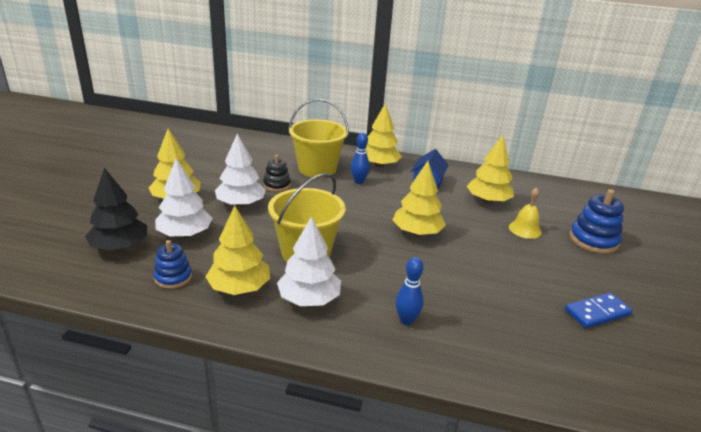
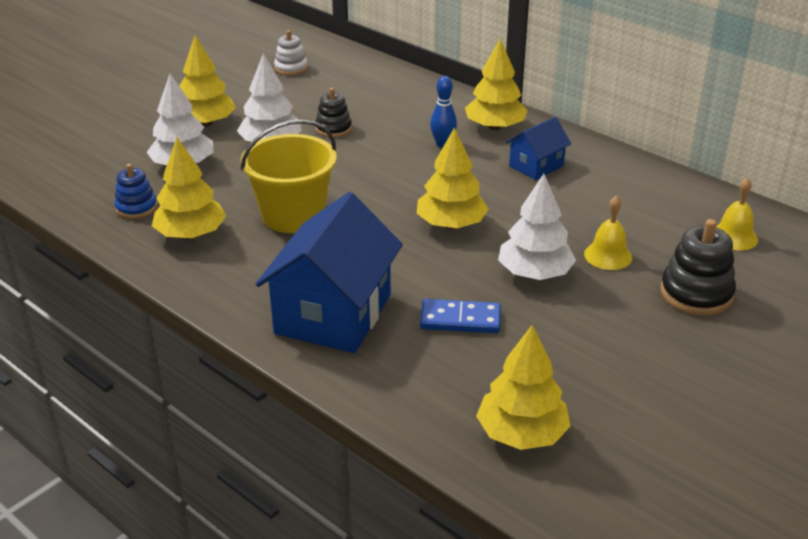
camera: 30 degrees right, 5 degrees up
(120, 246) = (111, 164): black tree -> none
(208, 150) = (291, 68): none -> white stacking toy
(309, 299) = (250, 264): white tree -> white tree (535, 273)
(317, 169) = (404, 117): yellow bucket -> none
(406, 320) = (333, 314): blue bowling pin -> blue house
(488, 201) = (599, 207): yellow tree -> yellow tree (522, 434)
(571, 202) = (734, 237): none -> yellow bell
(593, 240) = (696, 294): blue stacking toy -> black stacking toy
(597, 313) = (580, 374): blue domino -> blue domino (460, 320)

